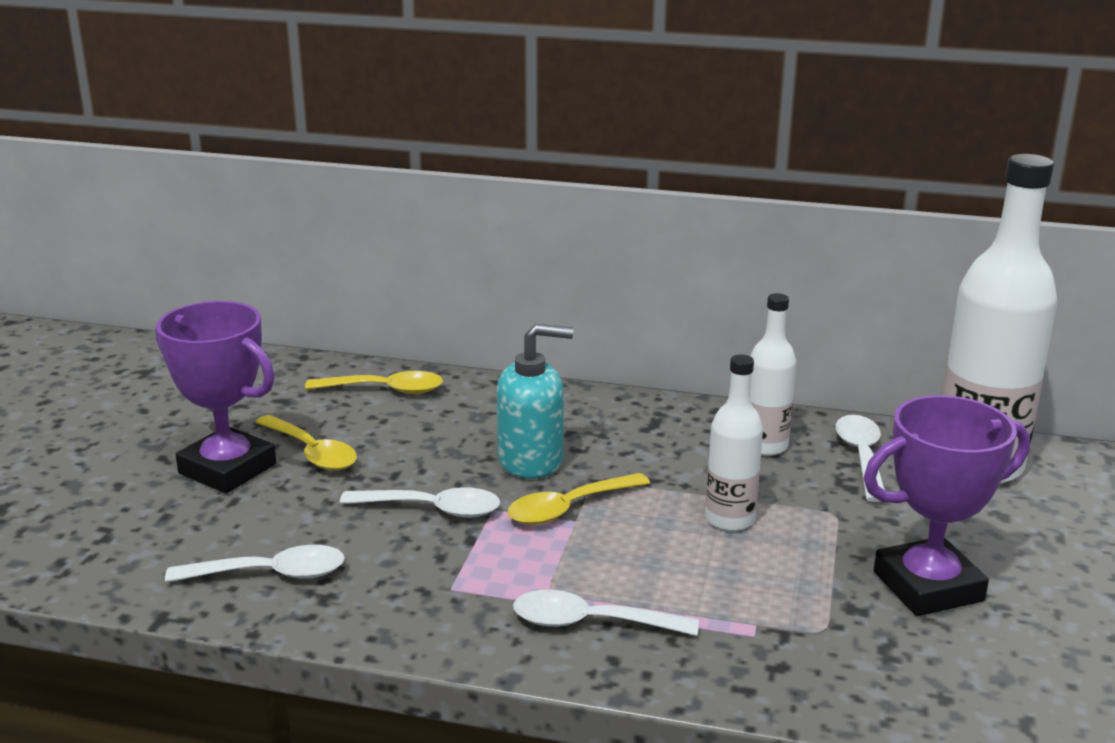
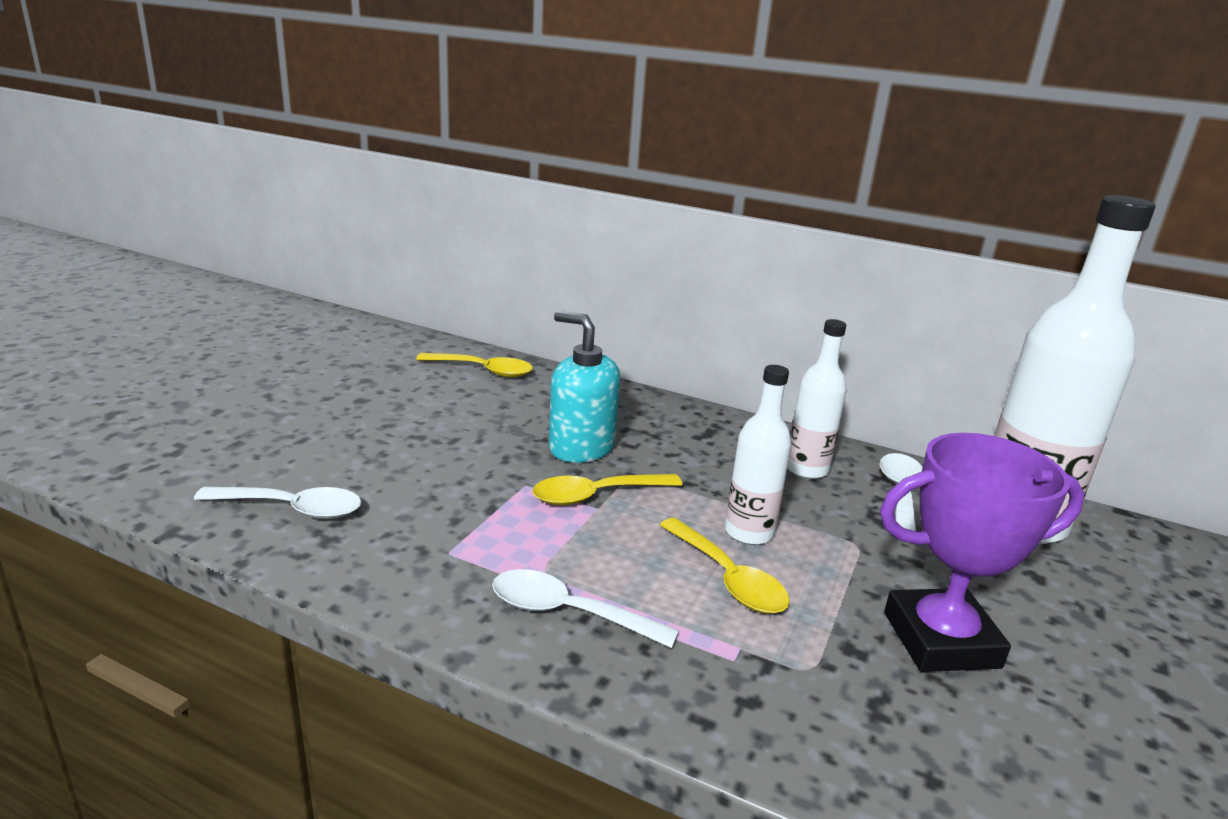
camera: 10 degrees right, 0 degrees up
(227, 469) = (314, 412): purple trophy -> none
(312, 452) = (393, 410): yellow spoon -> yellow spoon (728, 578)
(432, 509) = (470, 475): white spoon -> none
(531, 460) = (581, 447): turquoise soap dispenser -> turquoise soap dispenser turned 150 degrees counterclockwise

